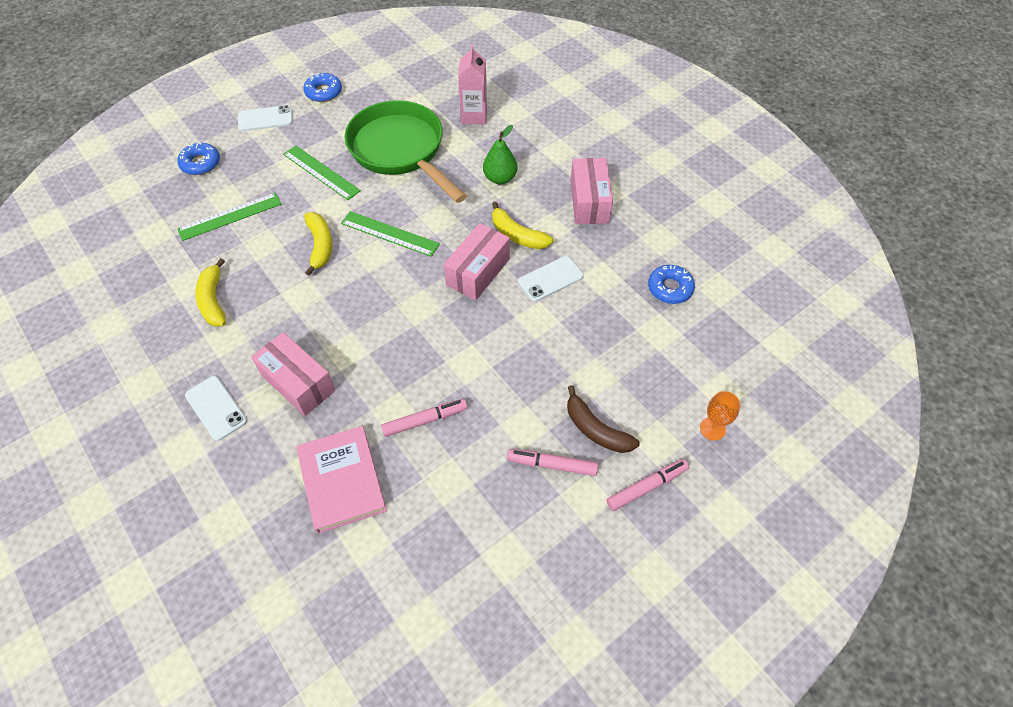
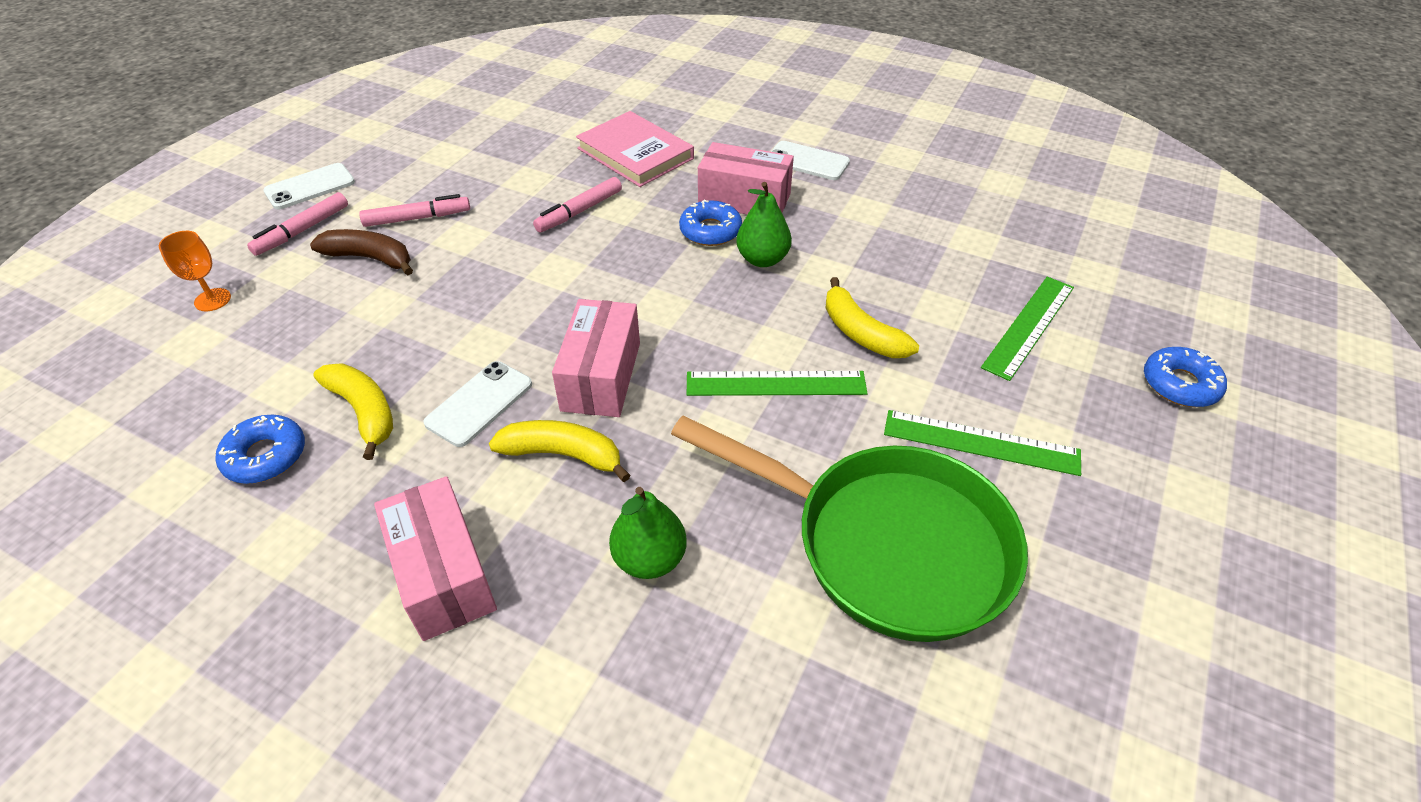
camera: 155 degrees right, 10 degrees down
(213, 300) = (922, 234): yellow banana -> yellow banana (364, 411)
(265, 119) = (1203, 511): white phone -> white phone (310, 187)
(323, 92) = (1185, 633): blue donut -> blue donut (710, 231)
(330, 320) = (762, 259): none -> green pear
(474, 116) = (802, 715): pink carton -> none

